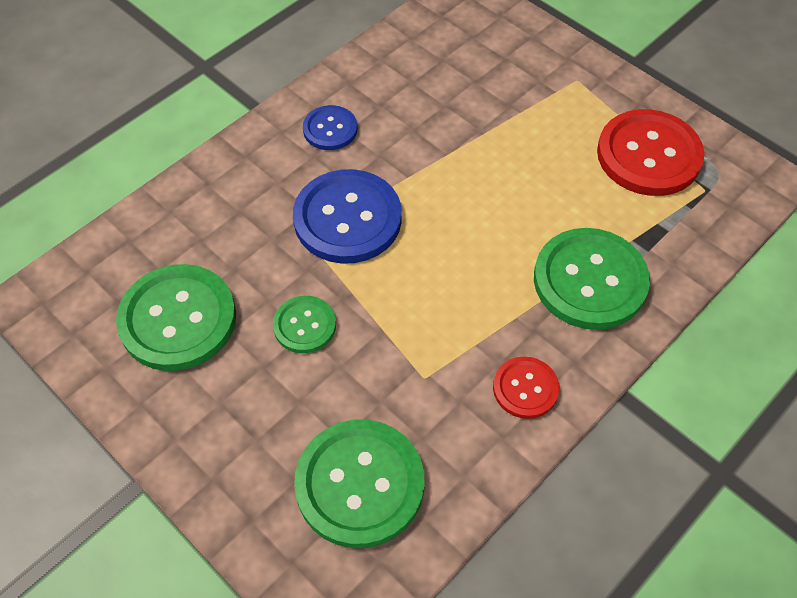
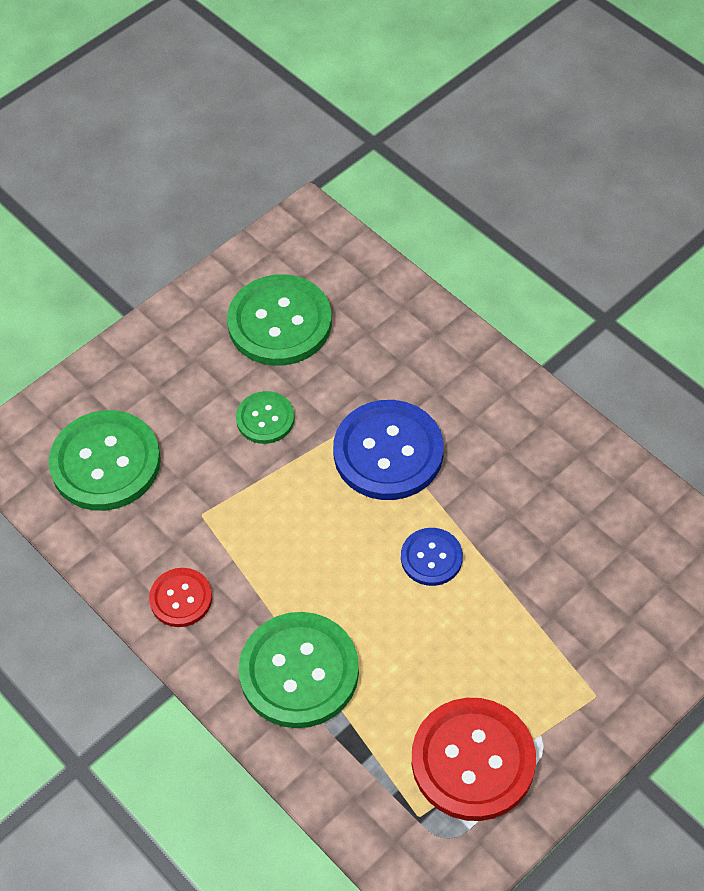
camera: 95 degrees right, 0 degrees up
(330, 129) = (509, 435): blue button -> blue button (431, 558)

